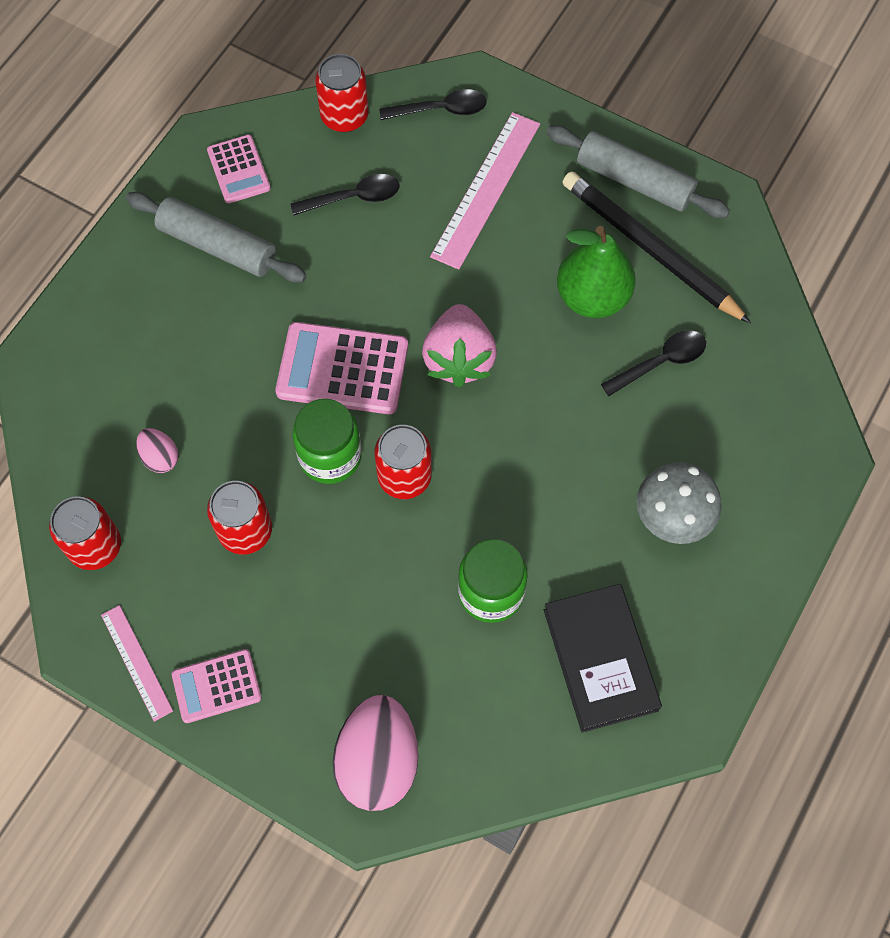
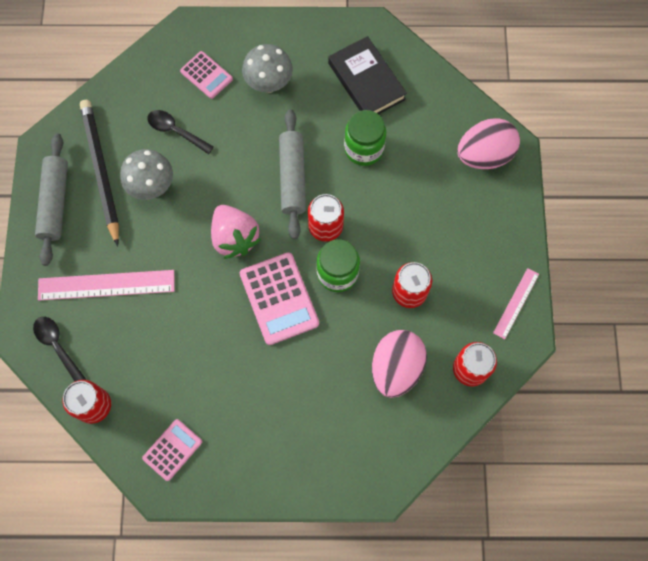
camera: 120 degrees left, 5 degrees up
(160, 457) = (396, 368): pink egg -> pink egg, size x2.06
(216, 686) = (500, 254): pink calculator -> pink calculator (206, 75)
(217, 246) = (237, 426): grey rolling pin -> grey rolling pin (292, 177)
(353, 198) = (155, 362): black spoon -> none
(459, 359) = (235, 238): pink strawberry -> pink strawberry turned 90 degrees clockwise
(592, 297) = (152, 186): green pear -> grey mushroom
(600, 659) = (366, 81): black book -> black book turned 75 degrees counterclockwise
(650, 249) = (101, 171): black pencil -> black pencil turned 150 degrees clockwise

